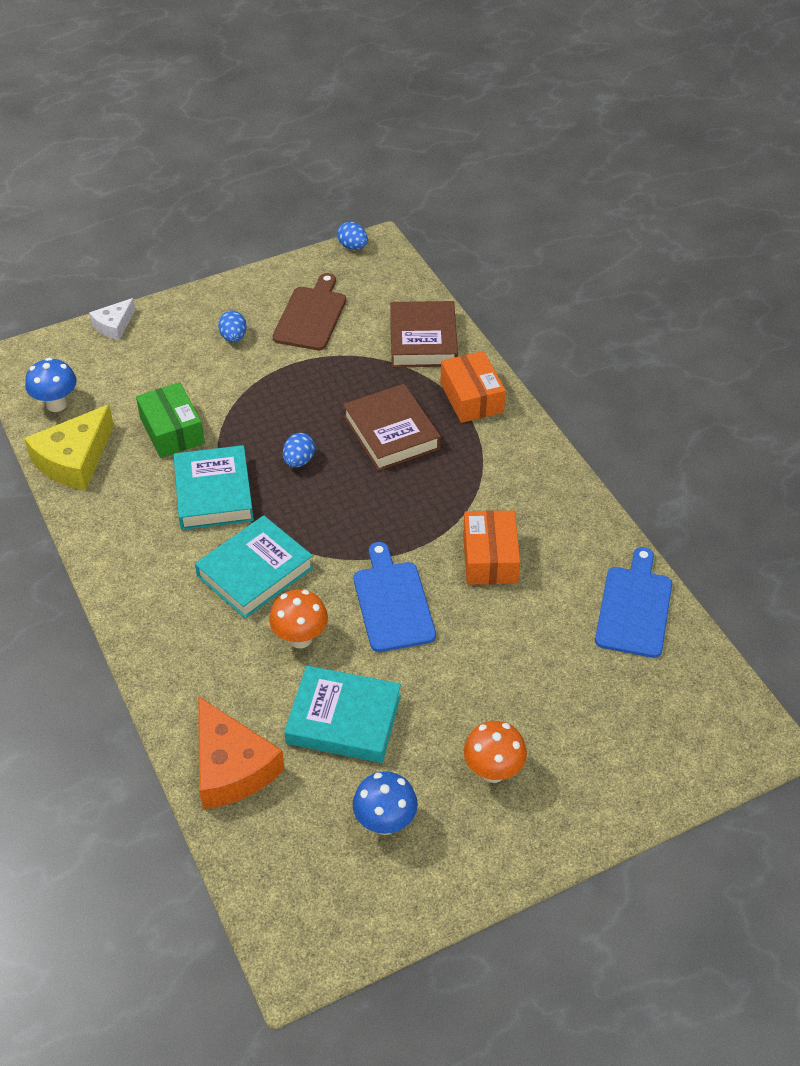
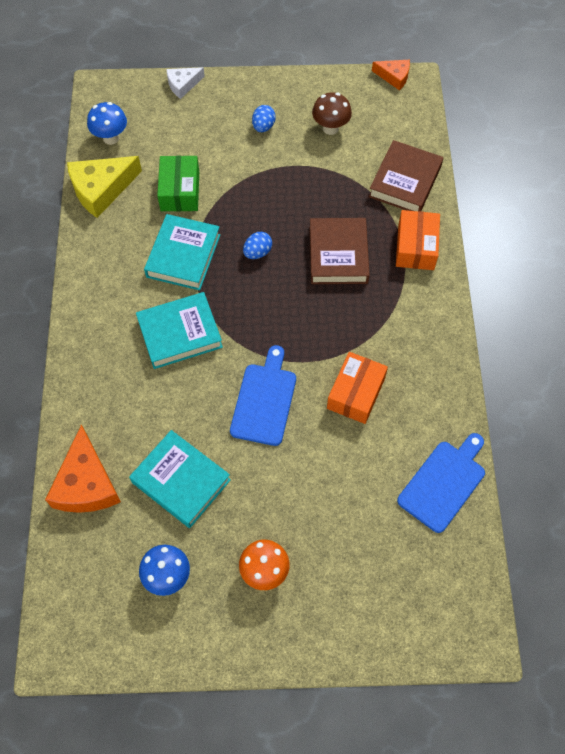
camera: 25 degrees right, 15 degrees up
(300, 638) = (184, 402): orange mushroom -> none
(311, 316) = (330, 128): brown cutting board -> brown mushroom
(352, 247) = (394, 77): blue egg -> orange cheese

